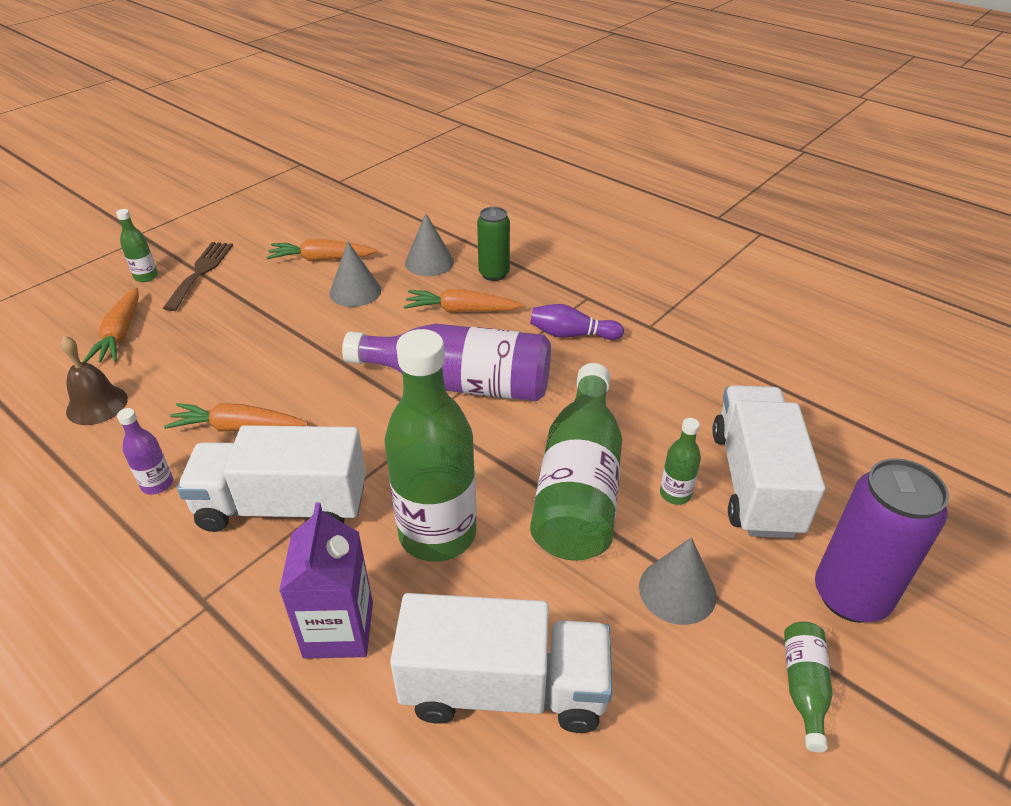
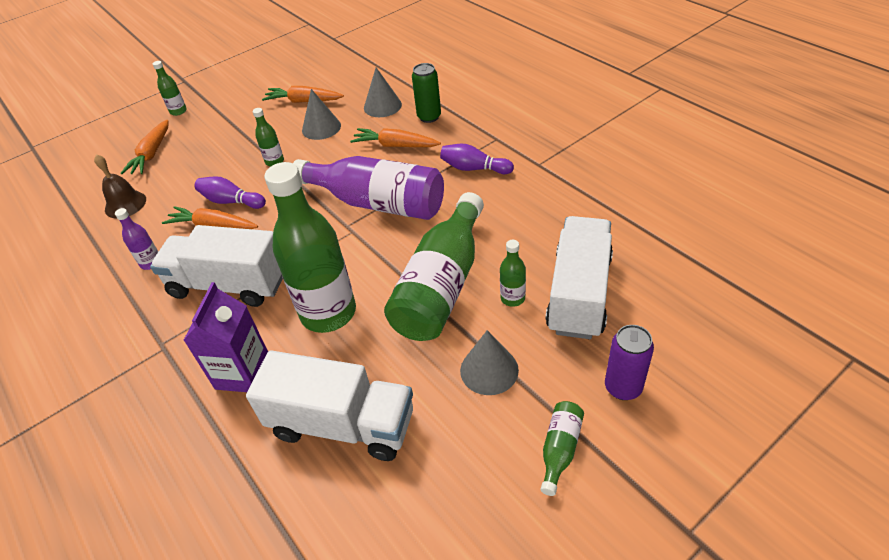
camera: 15 degrees right, 5 degrees up
(201, 272) = (216, 109): brown fork -> none
(256, 392) = (231, 201): none -> purple bowling pin
(303, 337) = (274, 161): none -> green bottle
(850, 596) = (623, 387): purple can -> purple can, size x0.63

